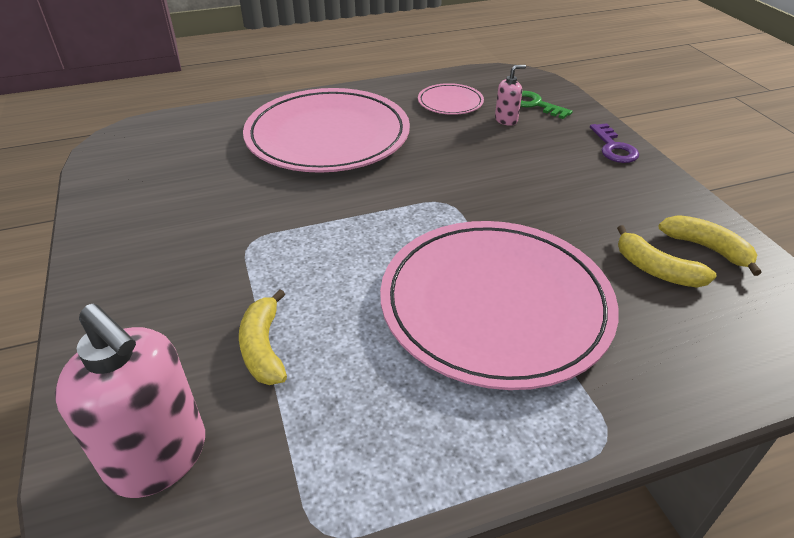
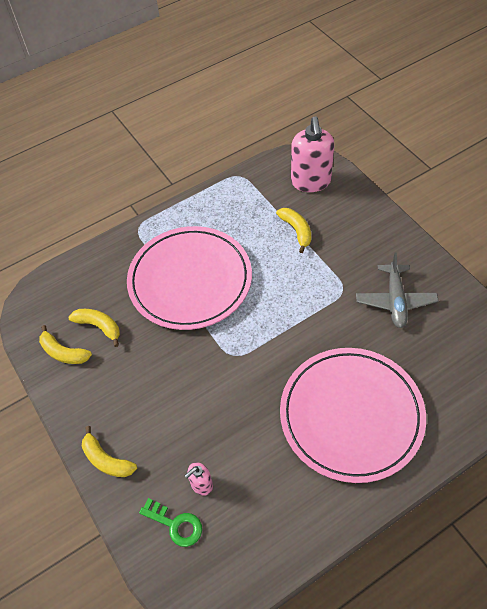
camera: 170 degrees right, 15 degrees up
(159, 457) = (311, 182): pink soap dispenser -> pink soap dispenser turned 120 degrees counterclockwise
(189, 216) = (395, 300): none -> grey plane
(450, 102) = (260, 506): pink plate -> none
(614, 148) = (106, 460): purple key -> yellow banana

